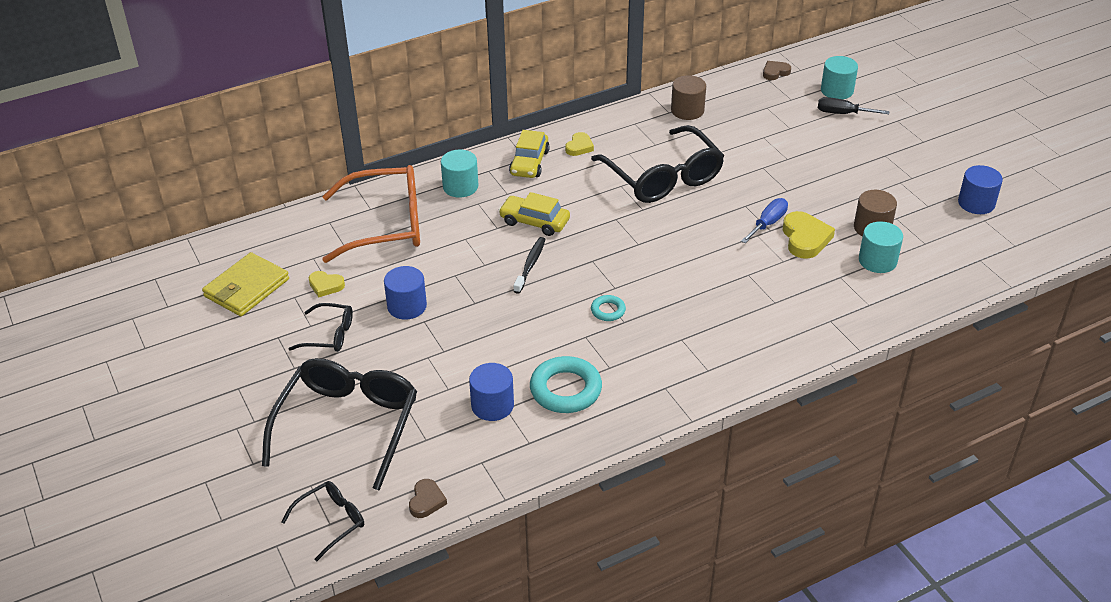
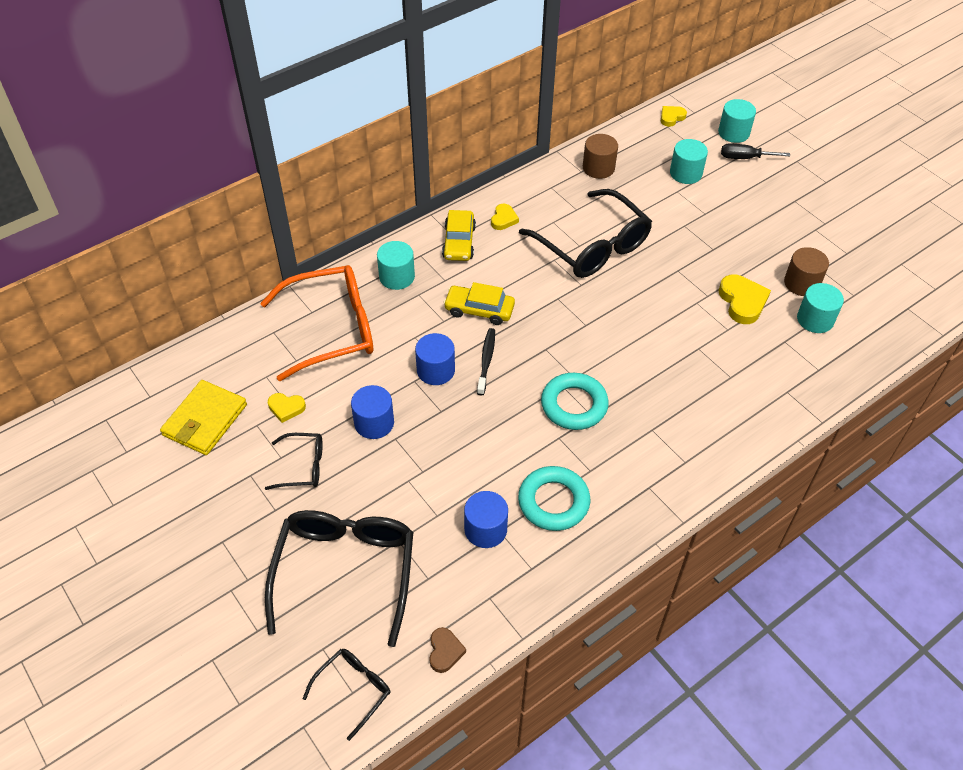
camera: 10 degrees left, 10 degrees up
(608, 310) = (574, 405): turquoise ring -> turquoise ring, size x1.95
(768, 223) = (703, 288): blue screwdriver -> none
(775, 72) = (671, 117): brown heart -> yellow heart
(776, 122) = (686, 173): none -> turquoise cylinder
(976, 203) = (890, 246): blue cylinder -> blue cylinder (436, 370)

